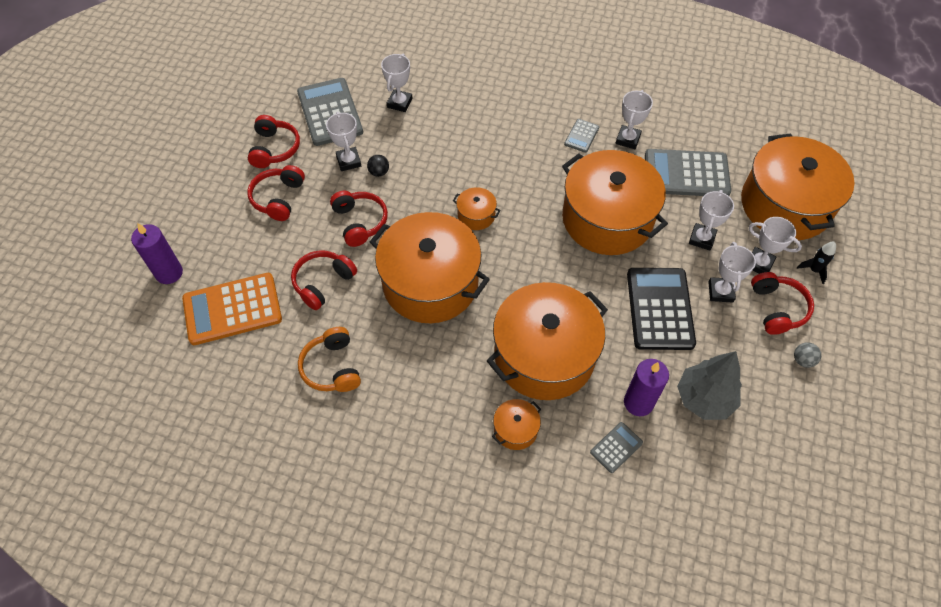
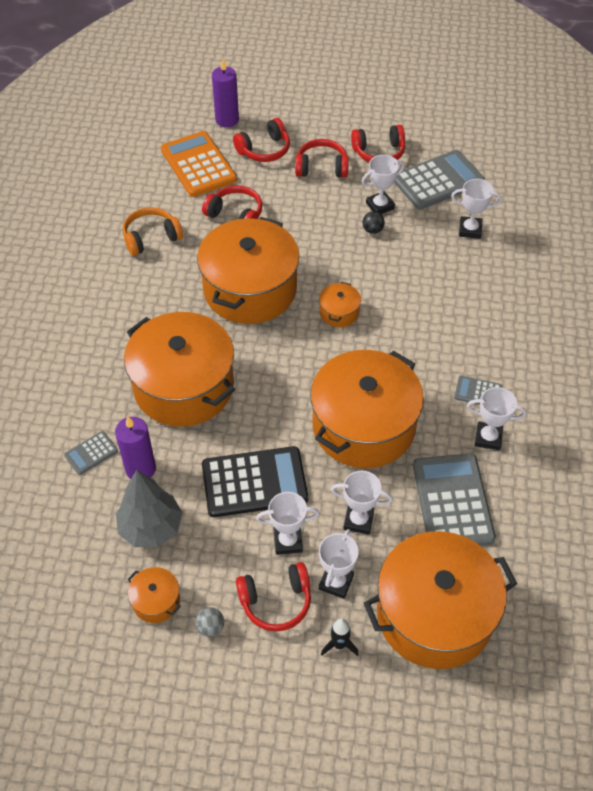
camera: 80 degrees right, 5 degrees down
(360, 222) = (308, 227): red headphones -> red headphones (264, 150)
(515, 429) = (103, 373): orange pot -> orange pot (156, 601)
(616, 447) = (91, 453): grey calculator -> grey calculator turned 105 degrees clockwise

